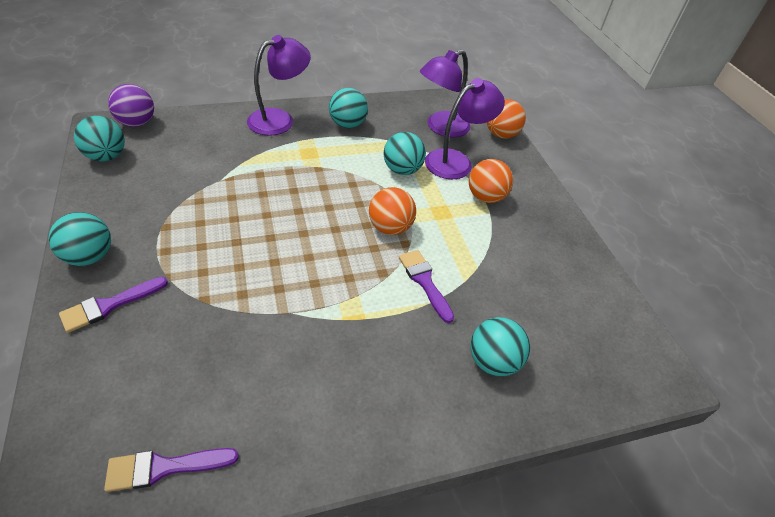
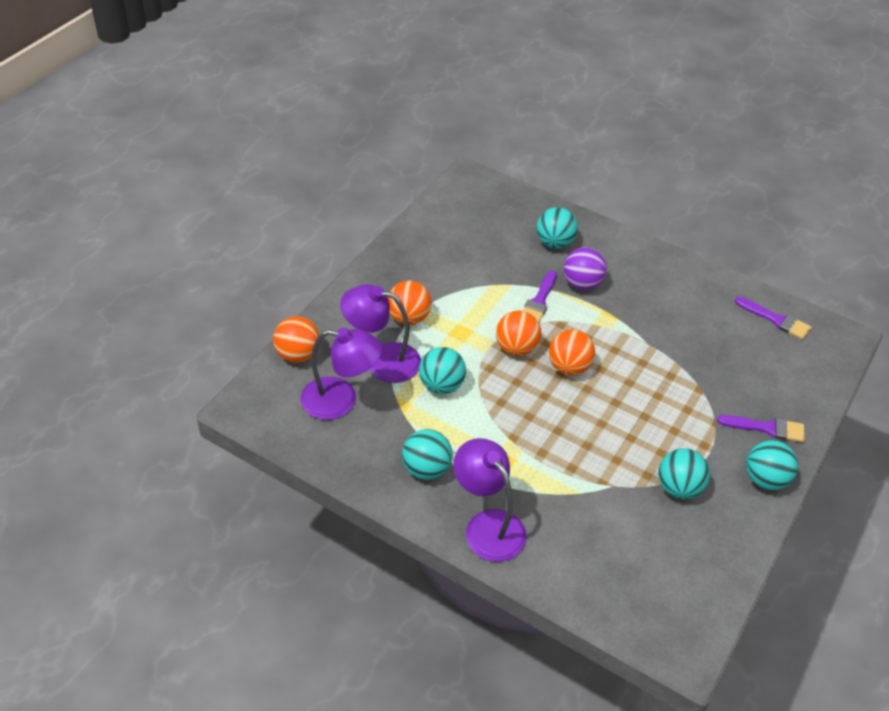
camera: 130 degrees left, 0 degrees up
(106, 156) = (701, 592): turquoise ball -> turquoise ball (678, 488)
(137, 123) = (644, 628): purple ball -> purple ball (582, 284)
(279, 119) = (487, 525): purple lamp -> purple lamp turned 45 degrees clockwise
(335, 240) = (569, 367): none -> orange ball

